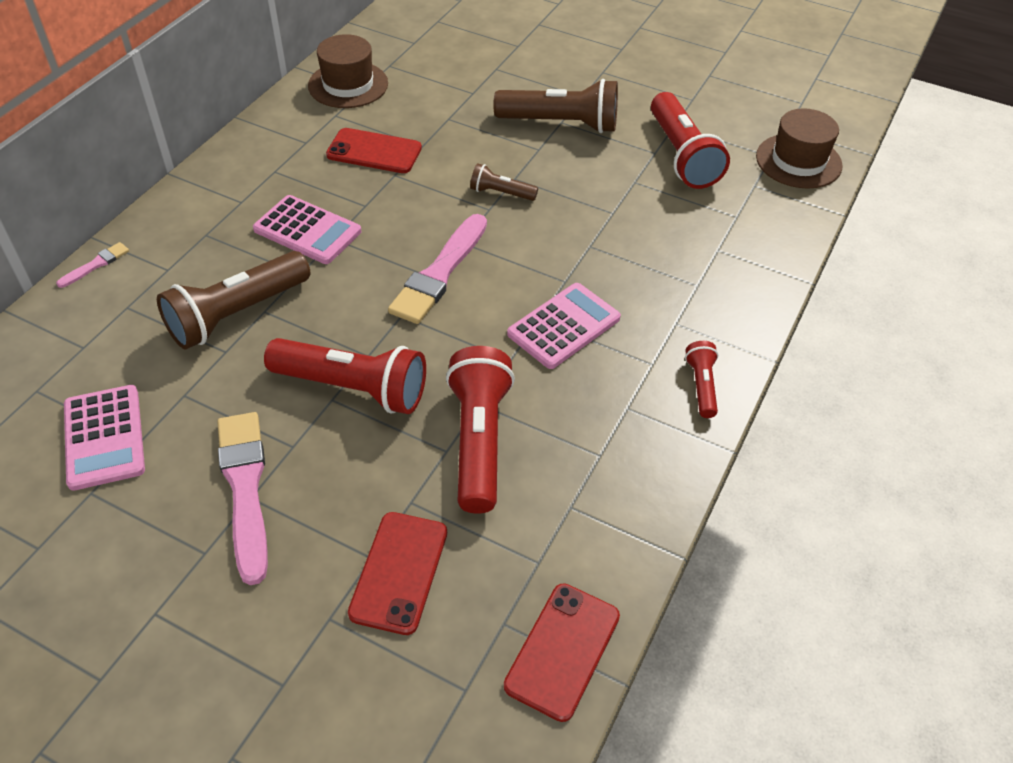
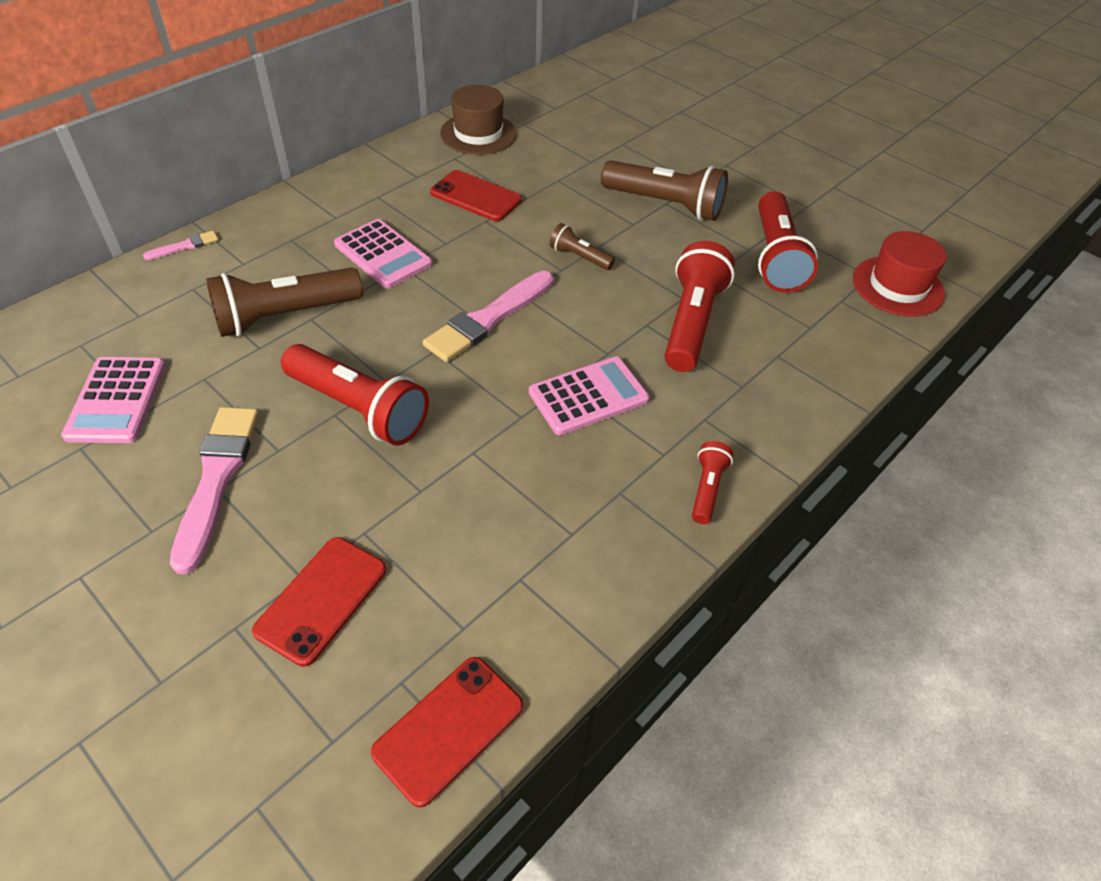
camera: 15 degrees right, 0 degrees up
(478, 440) = (456, 488): red flashlight -> red flashlight (691, 322)
(798, 161) = (897, 286): brown hat -> red hat

